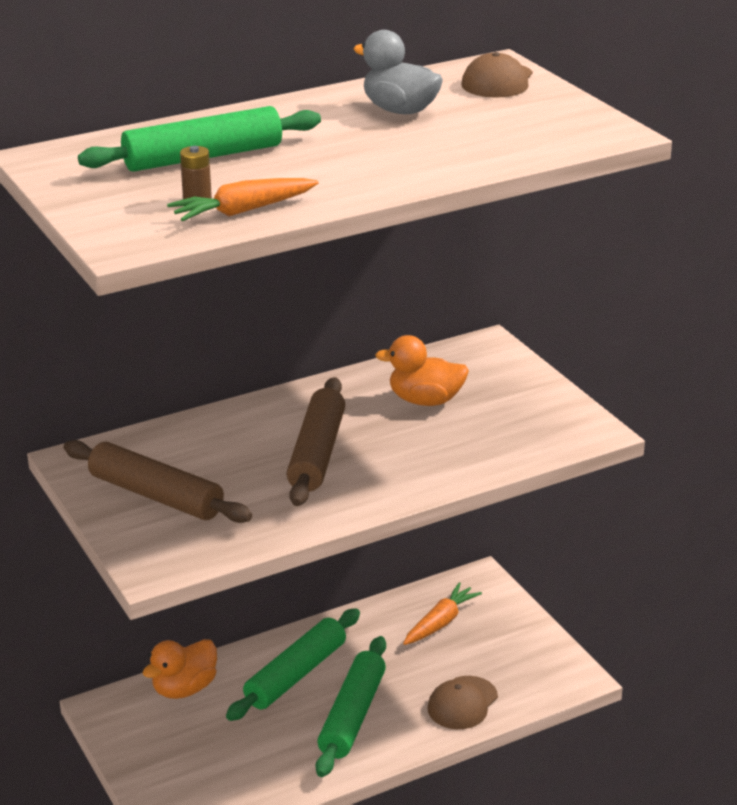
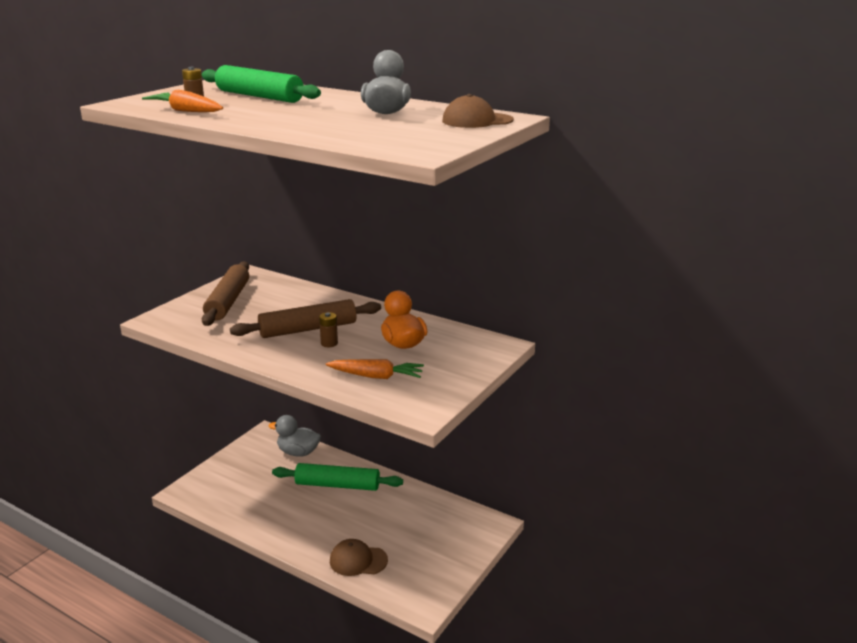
camera: 60 degrees right, 5 degrees down
(184, 689) = (298, 452): orange duck -> grey duck
(352, 715) = (315, 519): green rolling pin -> none
(374, 448) = (329, 343): none -> brown battery
(440, 623) = (432, 523): orange carrot -> orange carrot (376, 376)

